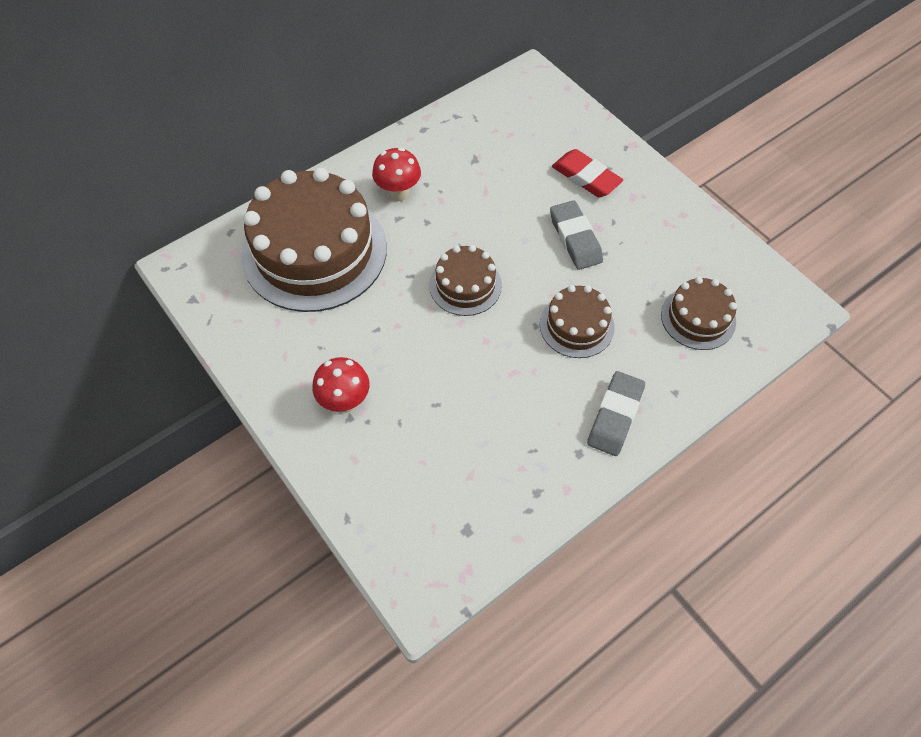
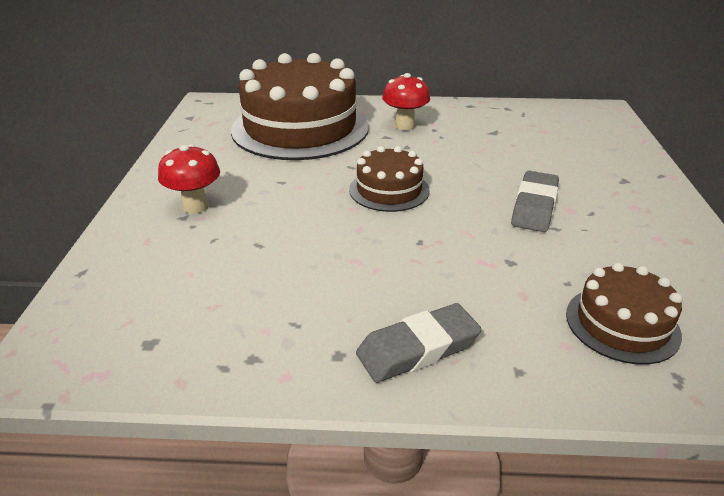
camera: 40 degrees right, 25 degrees down
(576, 325) = (462, 261): brown cake -> none
(586, 177) = (593, 177): red eraser -> none

